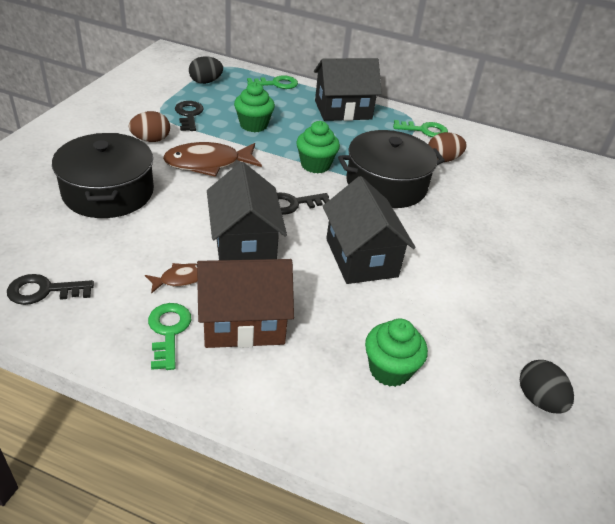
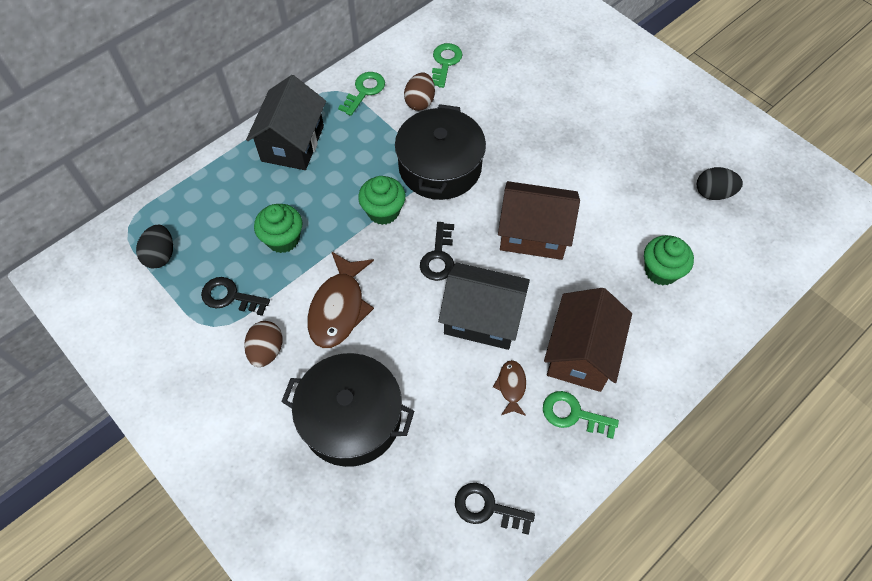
camera: 60 degrees left, 20 degrees up
(44, 291) = (487, 508): black key -> black key turned 90 degrees clockwise
(276, 84) = (204, 183): green key -> green key (445, 63)
(361, 257) = (533, 234): black house -> brown house

